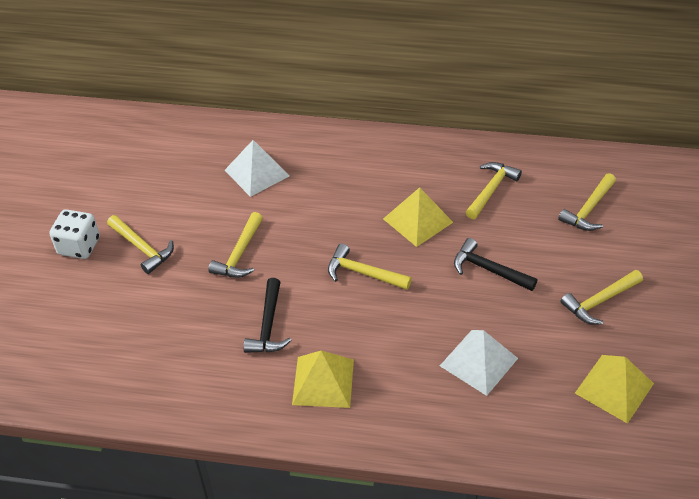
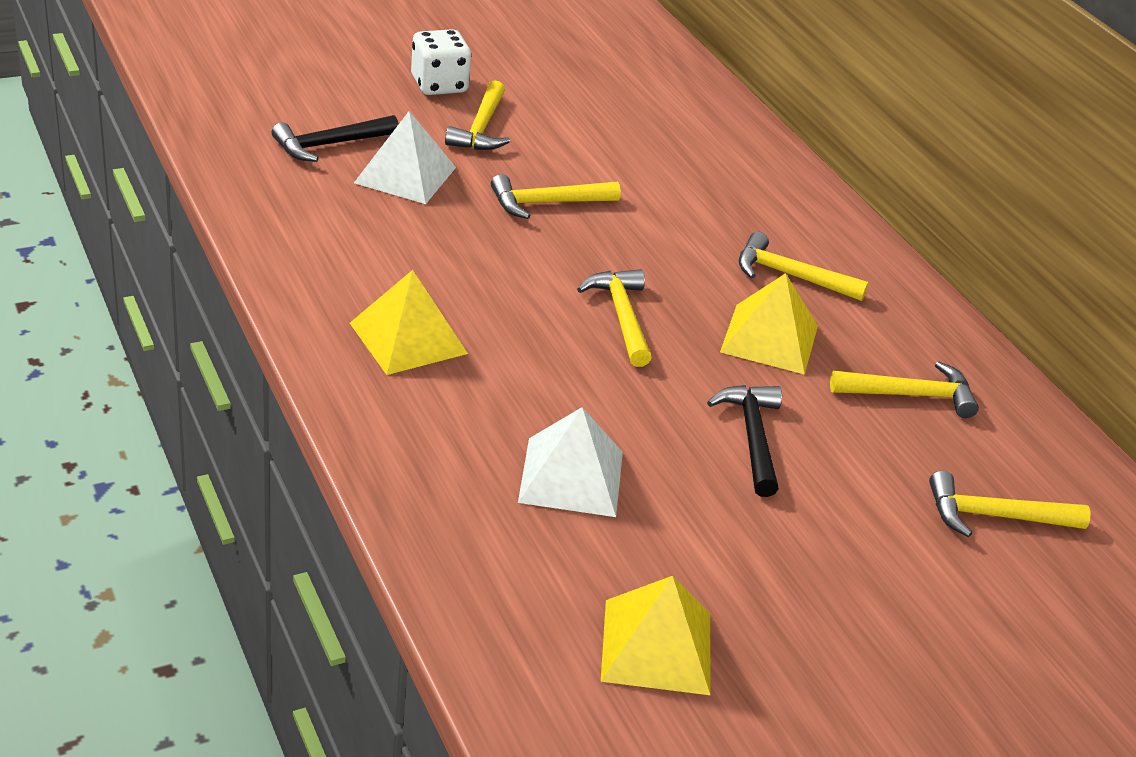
camera: 50 degrees right, 10 degrees down
(257, 173) = (695, 173): white pyramid -> white pyramid (405, 175)
(268, 325) = (456, 263): black hammer -> black hammer (329, 145)
(599, 301) = (814, 581): yellow hammer -> yellow hammer (790, 276)

